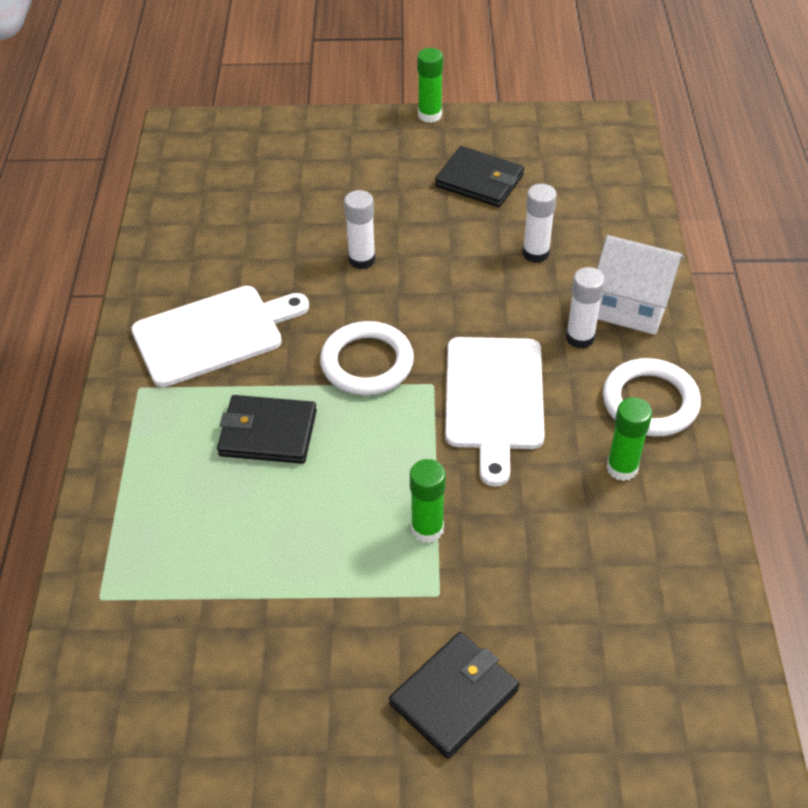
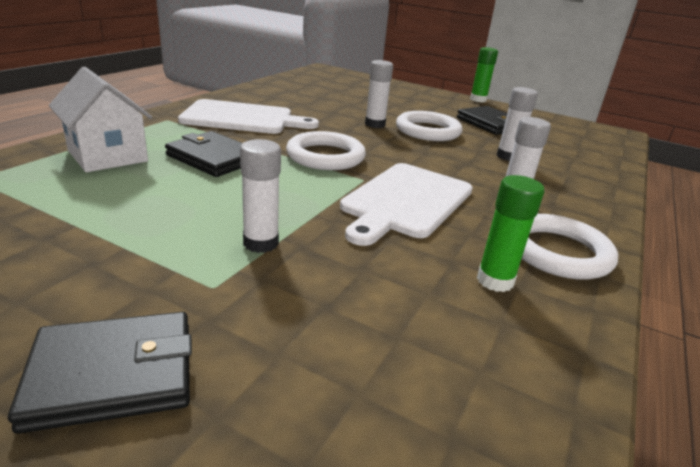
camera: 25 degrees right, 20 degrees down
(426, 241) = (428, 131): none -> white ring
(427, 529) = (261, 243): green glue stick -> white glue stick
(631, 306) = (575, 200): white house -> white house (107, 156)

